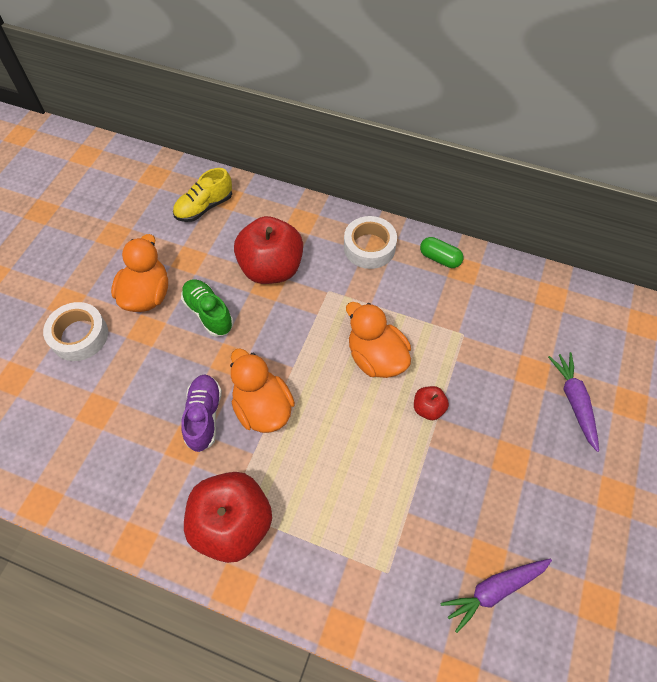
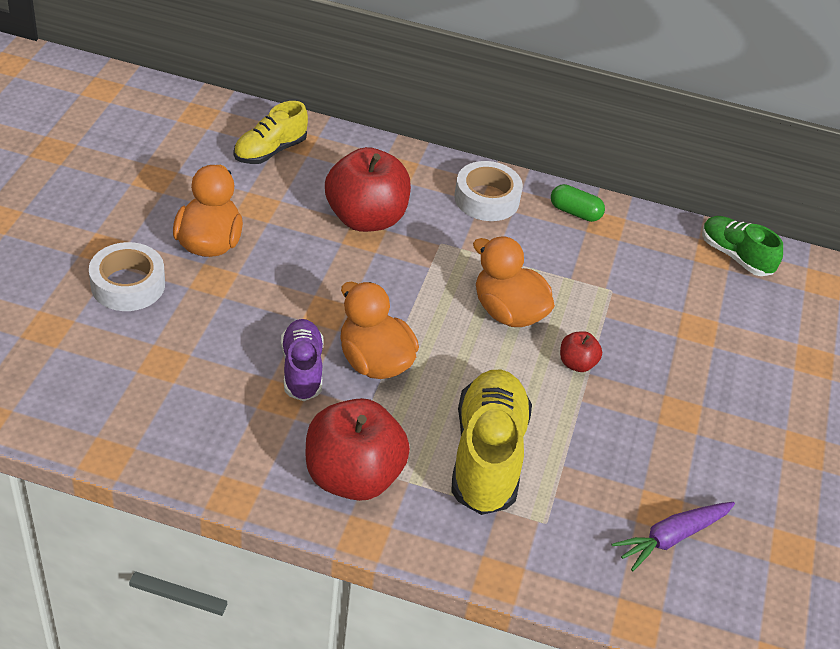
camera: 10 degrees left, 15 degrees down
(208, 313) = (292, 263): green shoe -> green shoe (735, 256)
(345, 503) = (487, 456): none -> yellow shoe
(574, 401) = (748, 358): purple carrot -> none

